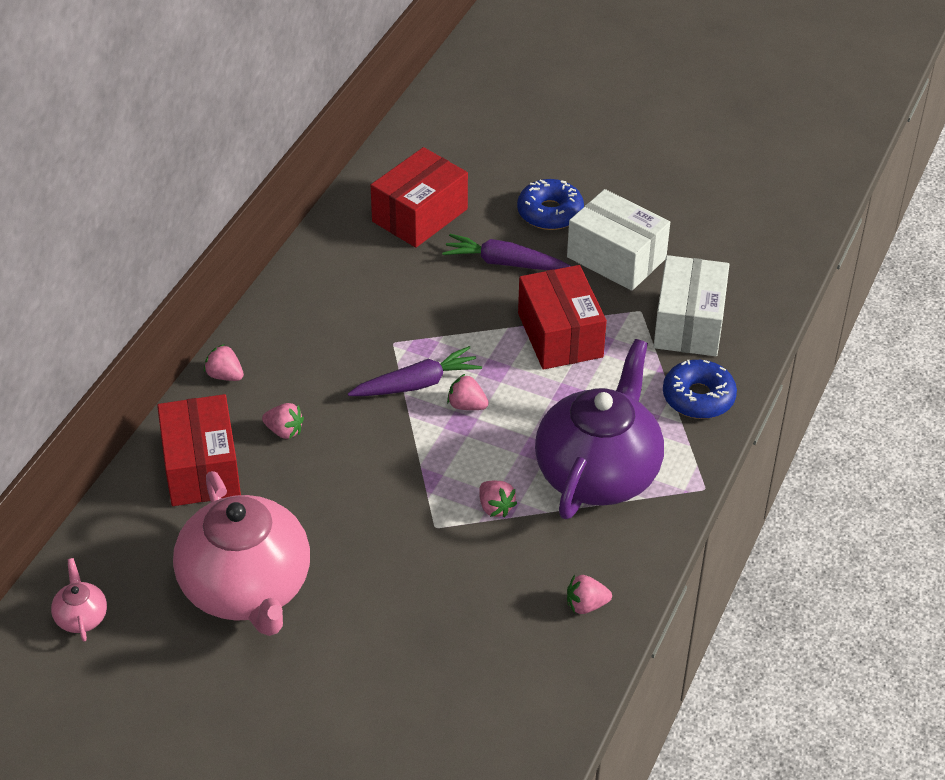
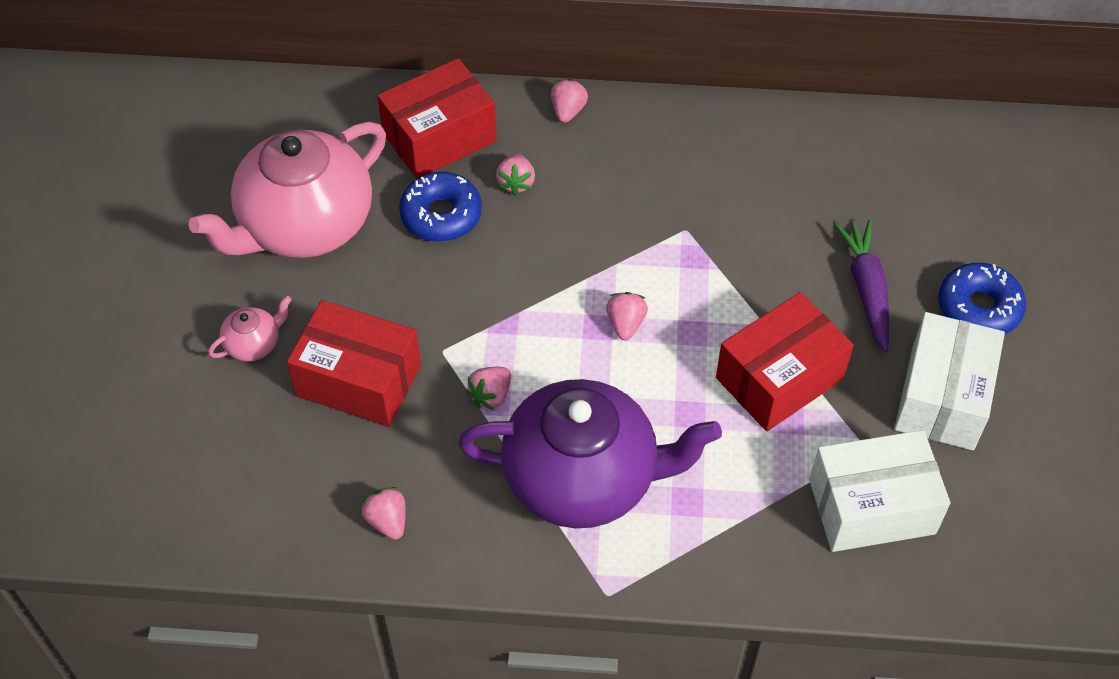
camera: 70 degrees right, 10 degrees up
(81, 617) = (230, 119): pink teapot -> pink teapot (254, 344)
(417, 384) = (635, 270): purple carrot -> none
(419, 215) = (896, 188): red box -> red box (359, 380)
(698, 397) = (751, 550): blue donut -> blue donut (441, 215)

